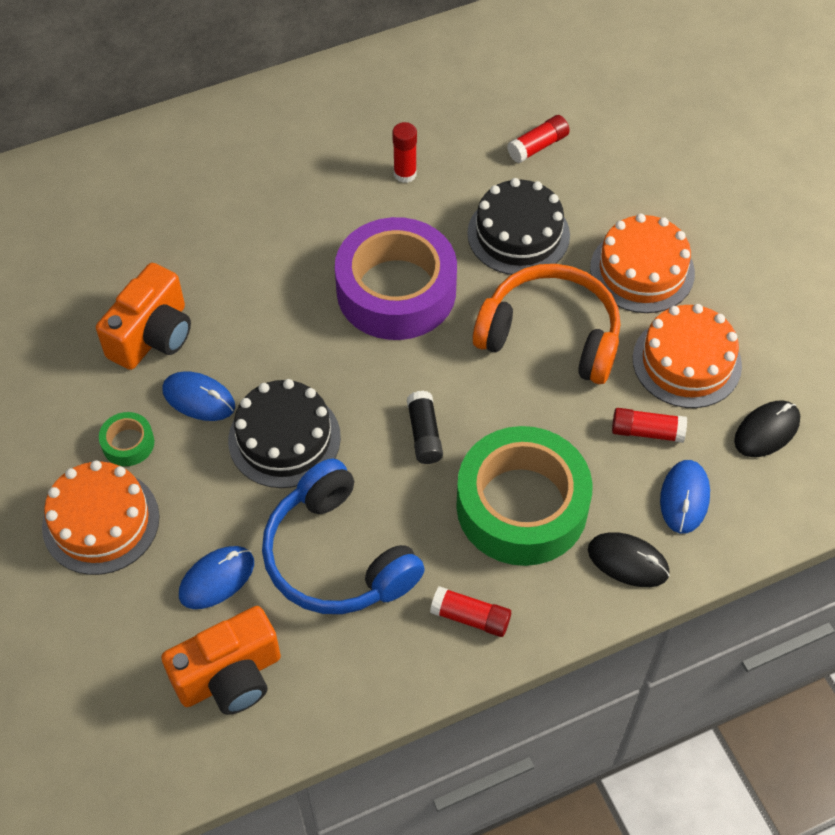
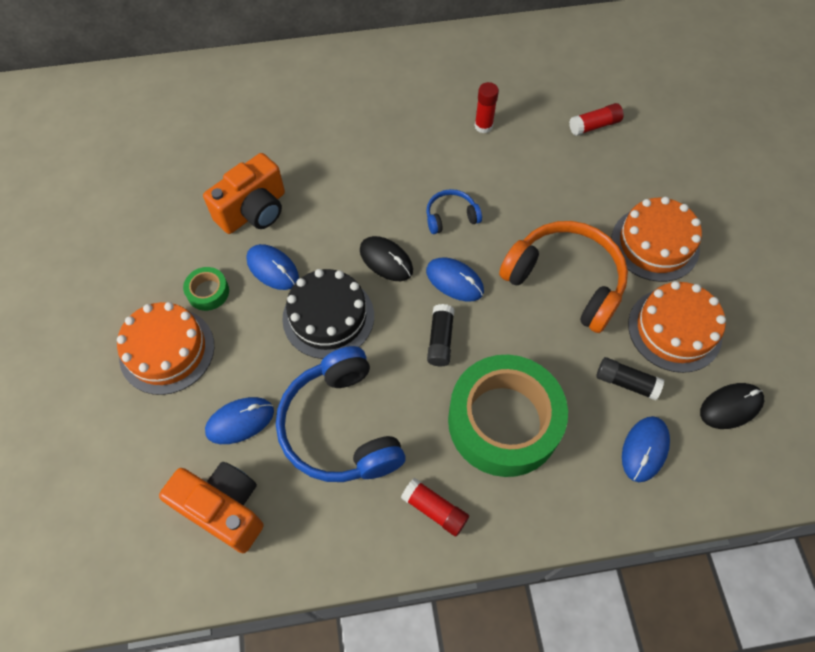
camera: 15 degrees right, 5 degrees up
(230, 677) = (224, 509): orange camera -> orange camera turned 135 degrees counterclockwise
(396, 290) = (451, 216): purple tape -> blue headphones
(422, 364) = (454, 281): none -> blue mouse
(518, 234) = (560, 192): black cake -> none
(628, 561) = (581, 494): black mouse -> black mouse (386, 260)
(647, 431) = (626, 382): red glue stick -> black glue stick

